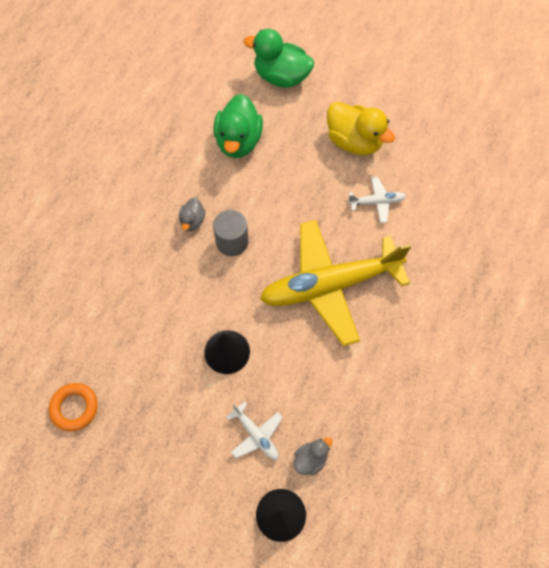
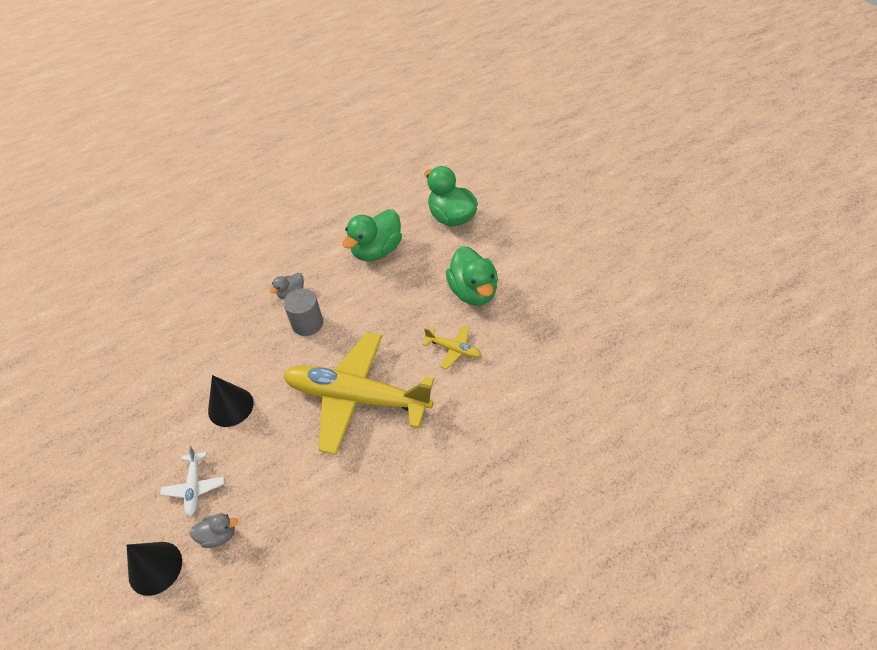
camera: 35 degrees right, 15 degrees down
(74, 408) = (90, 387): orange ring -> none
(354, 142) = (473, 292): yellow duck -> green duck
(376, 202) = (453, 349): white plane -> yellow plane

